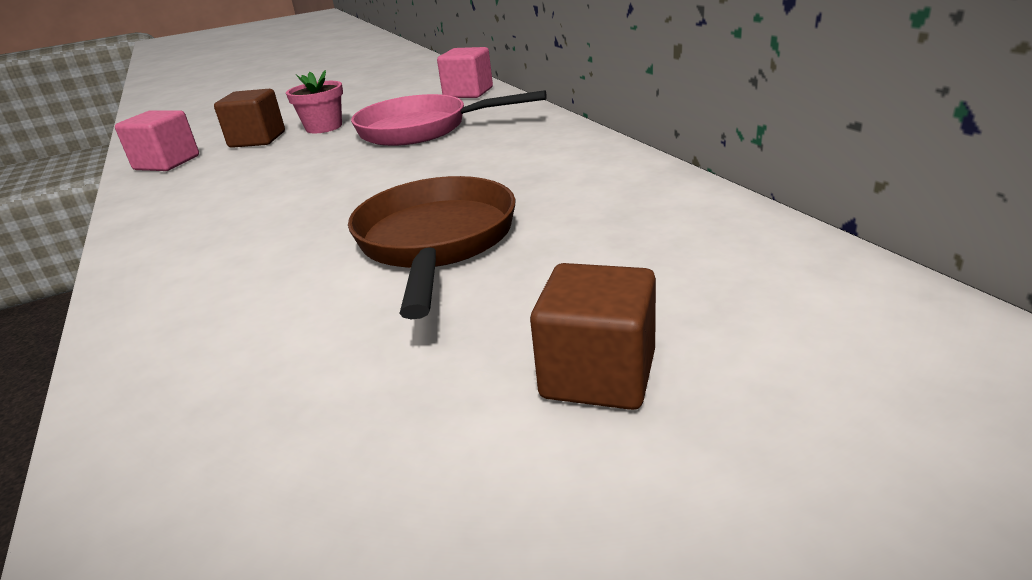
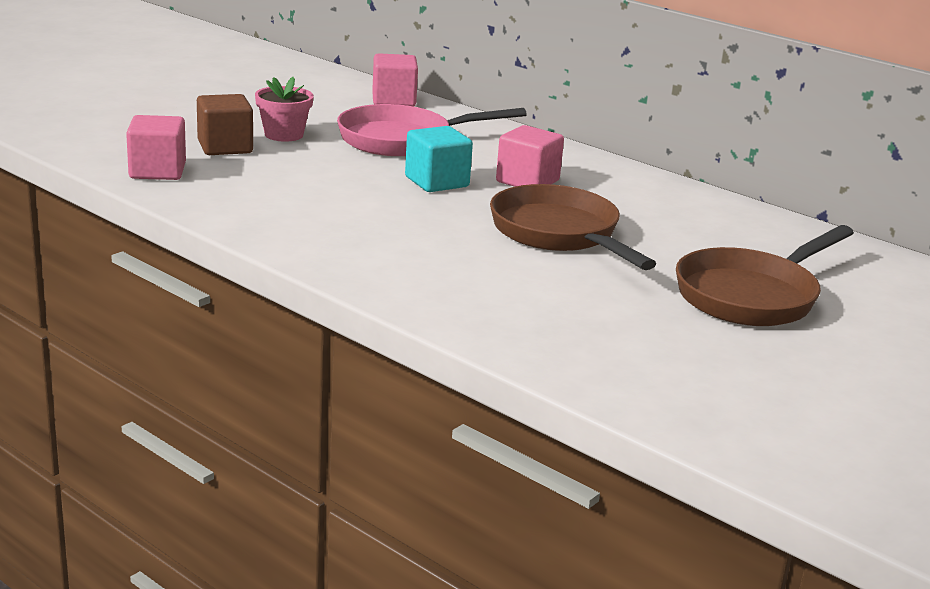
camera: 30 degrees left, 5 degrees down
(390, 173) = (437, 182): none -> turquoise cube
(488, 172) = (527, 181): none -> pink cube
(598, 374) = (752, 296): brown cube -> brown pan

